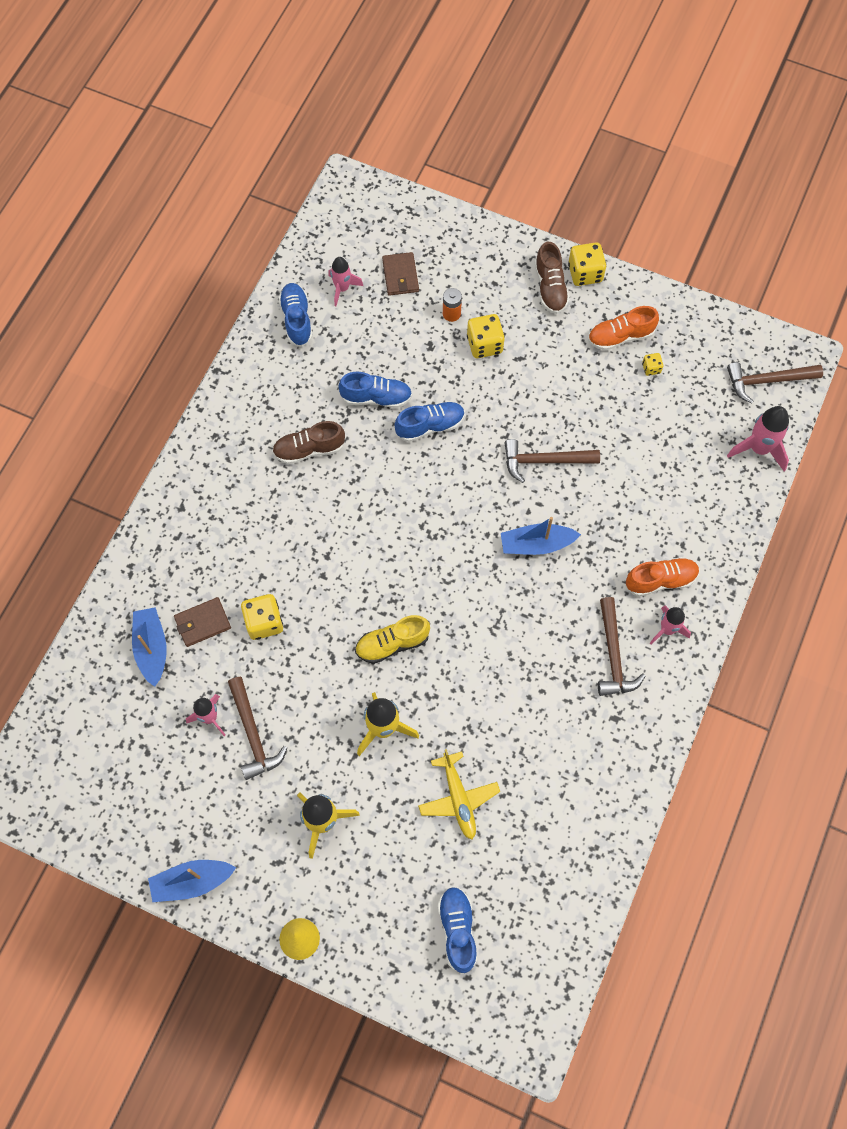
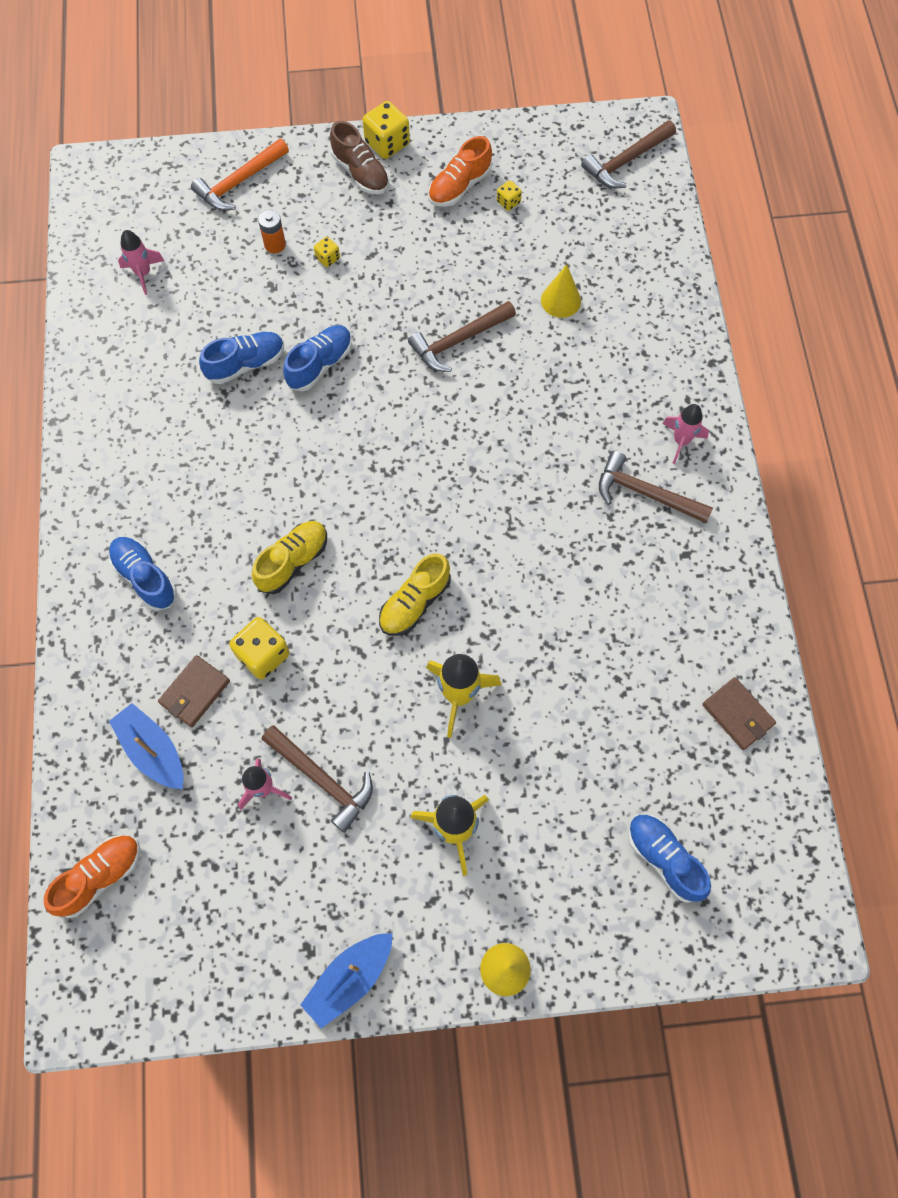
camera: 30 degrees left, 0 degrees up
(297, 319) = (112, 327): blue shoe -> blue shoe (145, 577)
(309, 449) = (205, 451): brown shoe -> none
(324, 565) = (293, 561): none -> yellow shoe
(400, 275) = (198, 232): brown wallet -> brown wallet (738, 714)
(454, 250) = (239, 182): none -> orange hammer
(458, 798) = (581, 722): yellow plane -> none
(484, 344) = (328, 258): yellow dice -> yellow dice, size x0.52
(536, 544) = (501, 426): blue boat -> none
(613, 655) = (645, 493): brown hammer -> brown hammer turned 150 degrees clockwise
(643, 469) = (561, 300): none -> yellow cone
(660, 580) = (644, 397): orange shoe -> orange shoe (100, 876)
(759, 449) = (658, 227): pink rocket -> none

